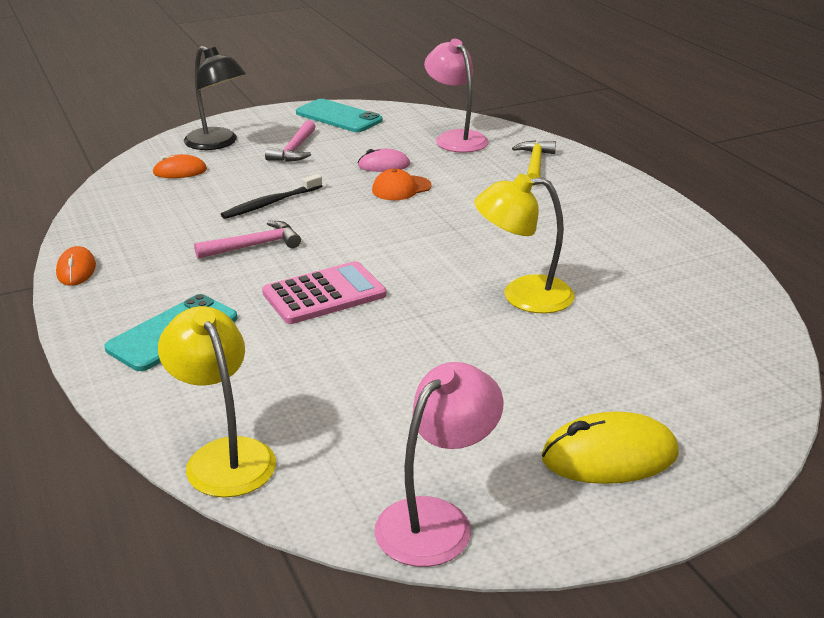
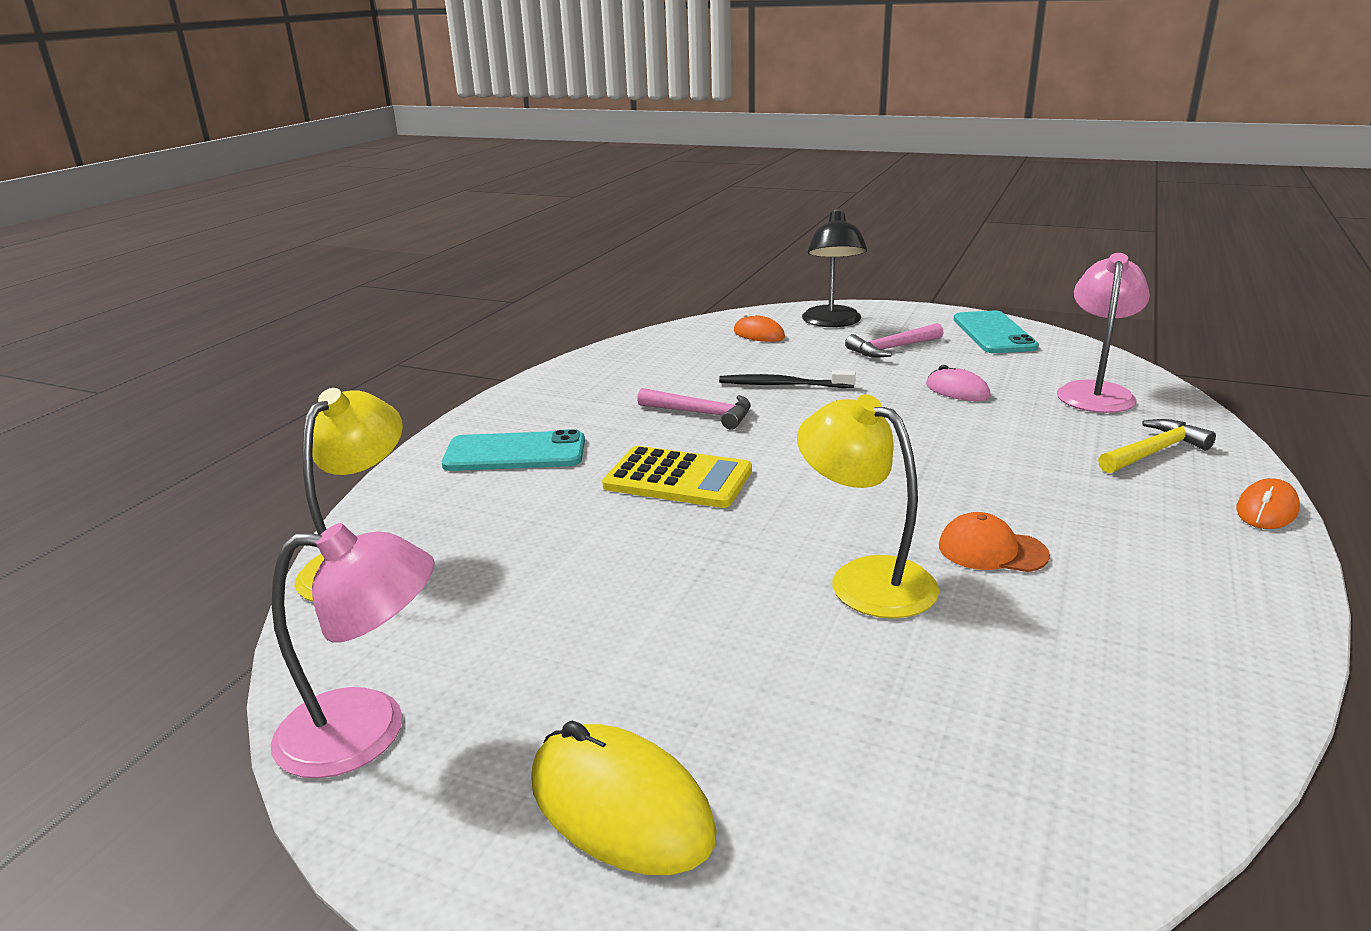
camera: 50 degrees right, 5 degrees down
(76, 270) = (549, 379): orange mouse -> orange mouse (1267, 510)
(324, 294) = (678, 479): pink calculator -> yellow calculator
(401, 188) = (934, 418): orange cap -> orange cap (991, 550)

